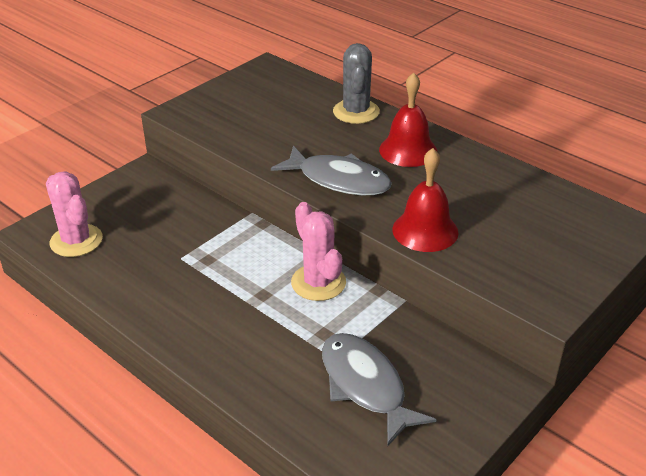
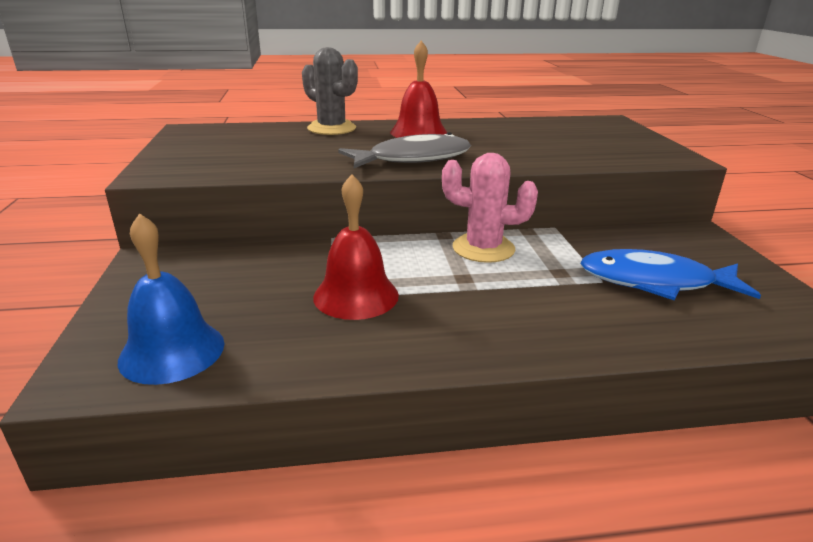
camera: 50 degrees left, 10 degrees down
(76, 241) = (172, 351): pink cactus -> blue bell
(365, 385) = (654, 282): grey fish -> blue fish
(425, 230) = (535, 158): red bell -> red bell (356, 295)

